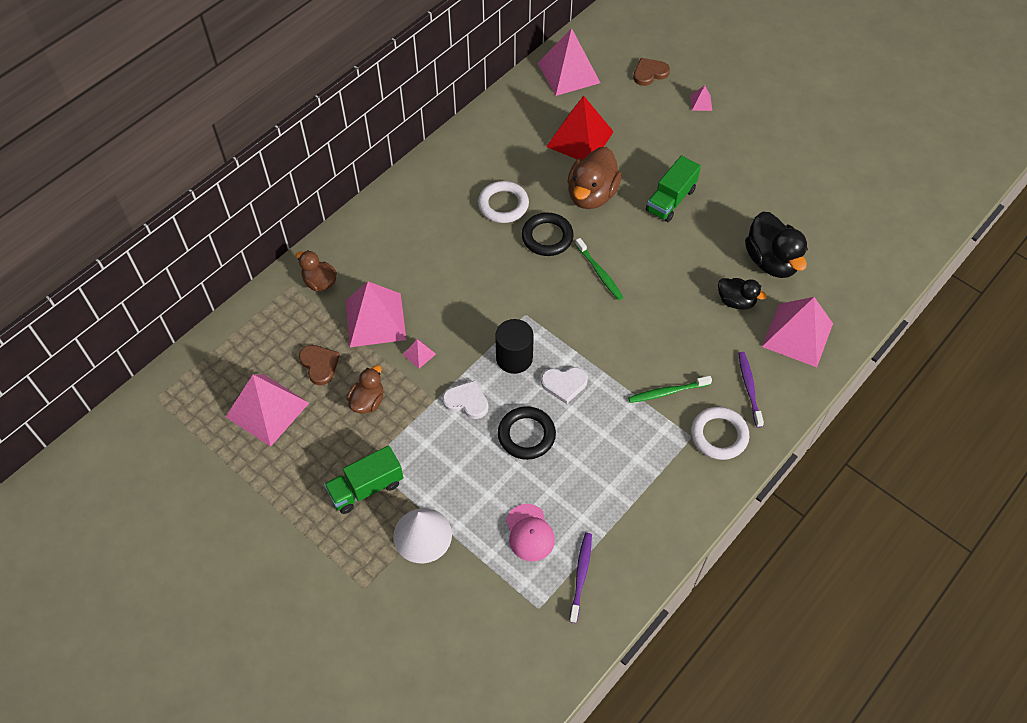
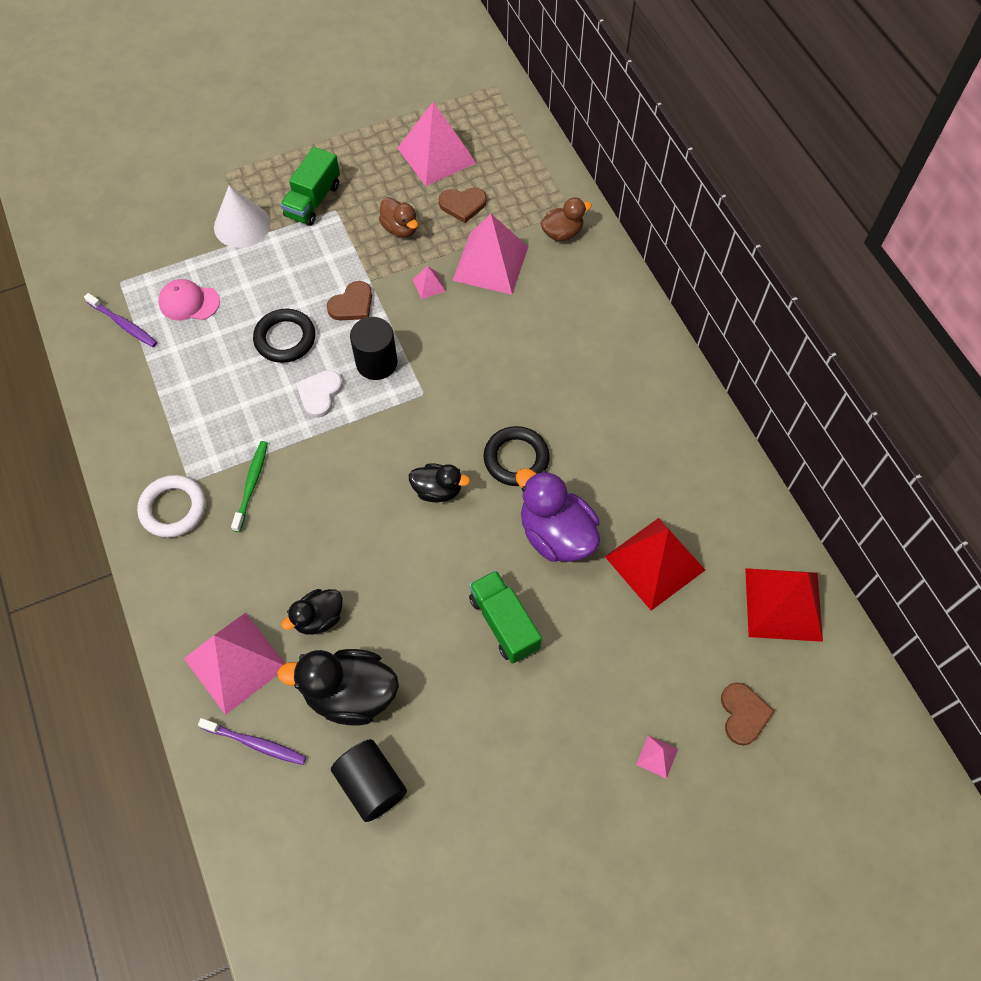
camera: 115 degrees right, 5 degrees up
(366, 488) = (313, 200): green truck -> green truck turned 150 degrees counterclockwise
(466, 401) = (352, 304): white heart -> brown heart
(503, 205) = (586, 433): white ring -> none
(569, 73) = (783, 604): pink pyramid -> red pyramid
(591, 195) = (556, 534): brown duck -> purple duck
(599, 273) = (437, 490): green toothbrush -> black duck
(749, 388) = (205, 569): purple toothbrush -> purple toothbrush (256, 744)
(815, 227) = (371, 784): none -> black cylinder

